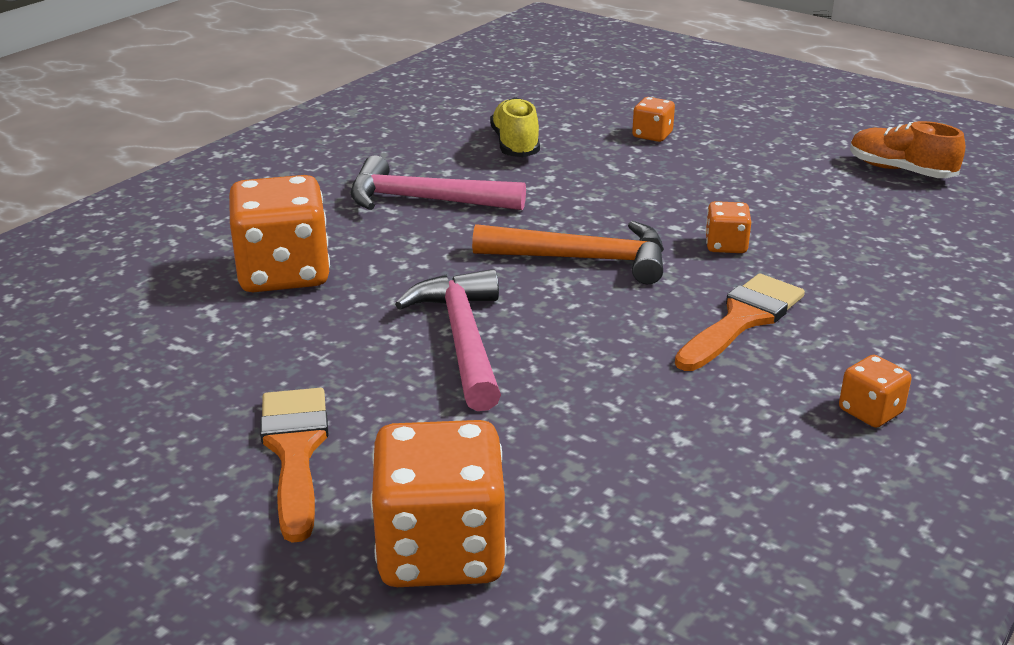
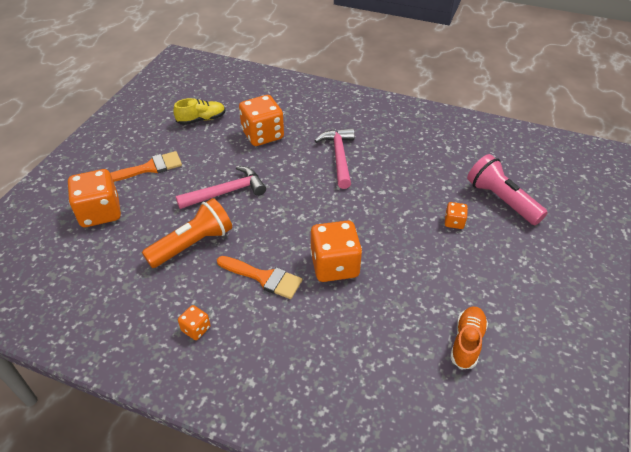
camera: 75 degrees right, 15 degrees up
(515, 145) = (412, 173): yellow shoe -> yellow shoe (201, 119)
(583, 259) = (303, 216): orange hammer -> none
(615, 95) = (501, 200): none -> pink flashlight
(620, 399) = (193, 244): none -> orange flashlight
(726, 245) = (334, 265): orange dice -> orange dice, size x2.10

